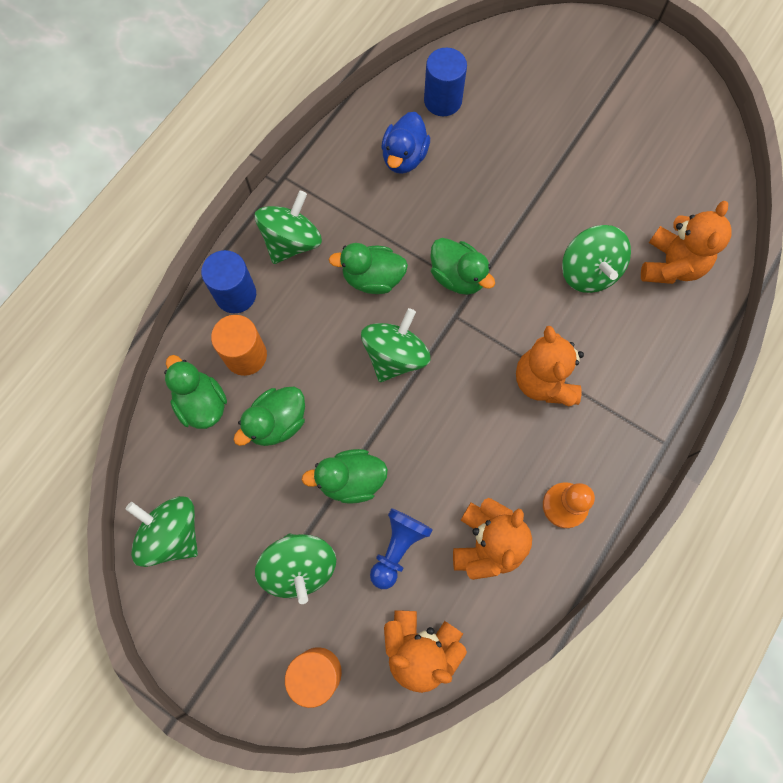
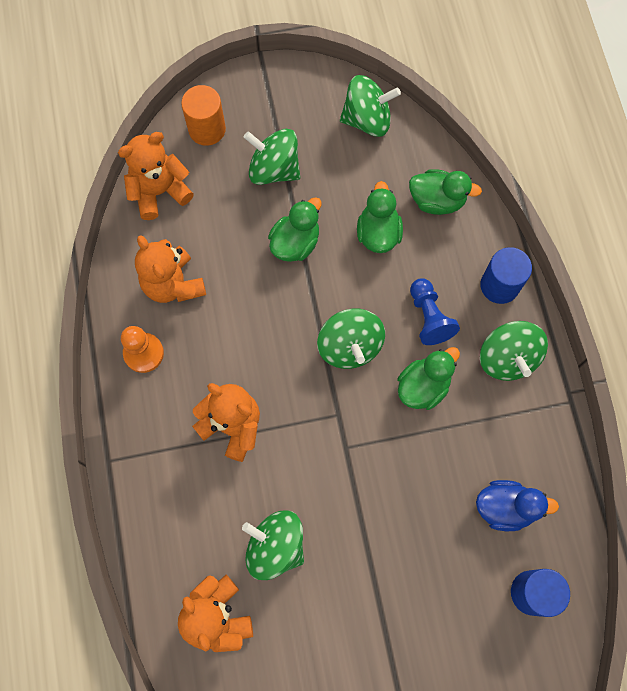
camera: 135 degrees right, 0 degrees up
(245, 355) = (445, 254): orange cylinder -> none
(397, 548) = (226, 232): blue pawn -> blue pawn (429, 317)
(404, 157) = (505, 507): blue duck -> blue duck turned 120 degrees clockwise
(457, 277) = (366, 446): green duck -> none

